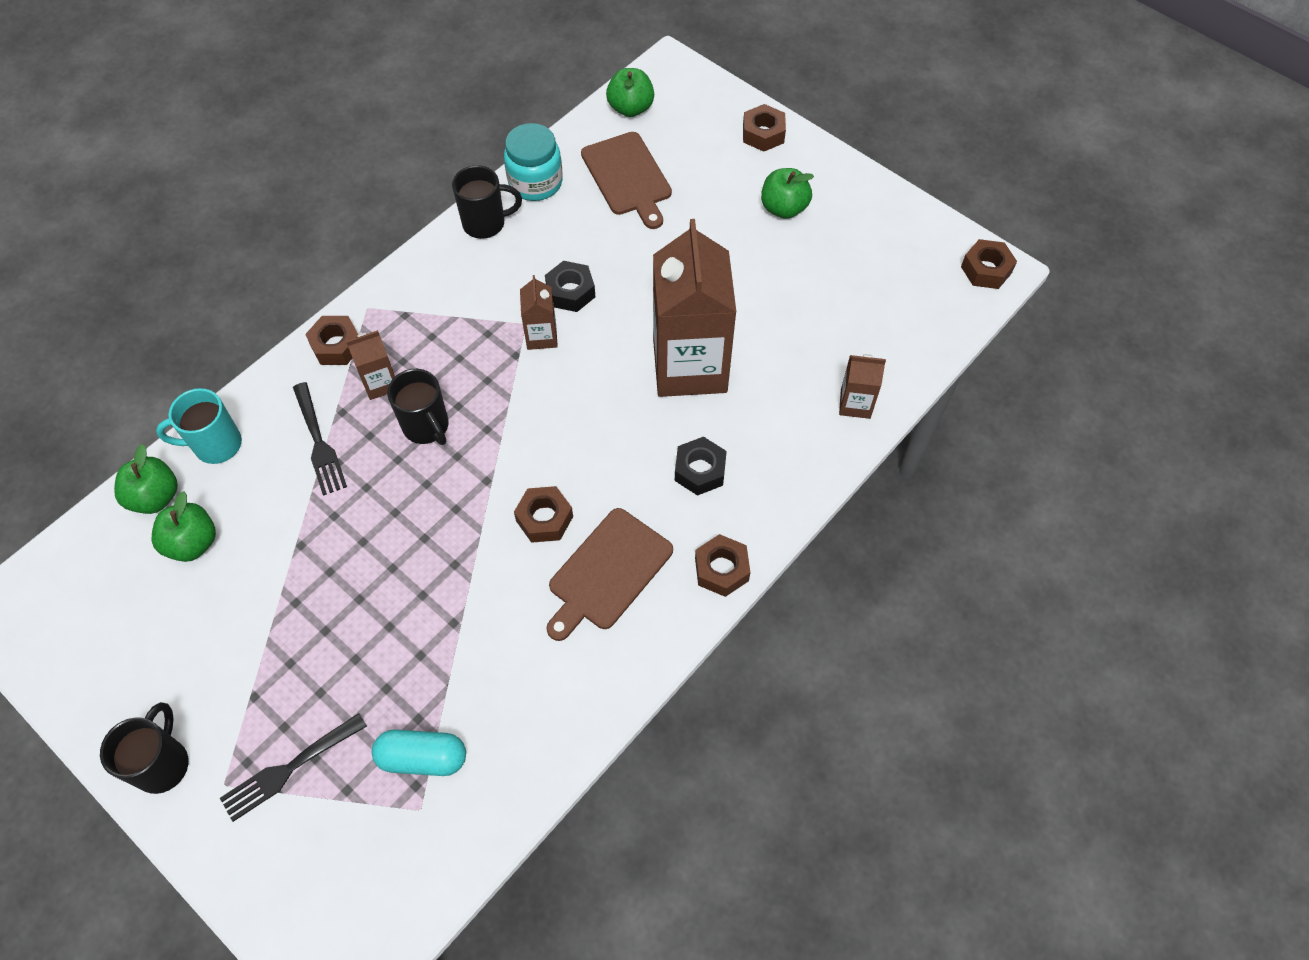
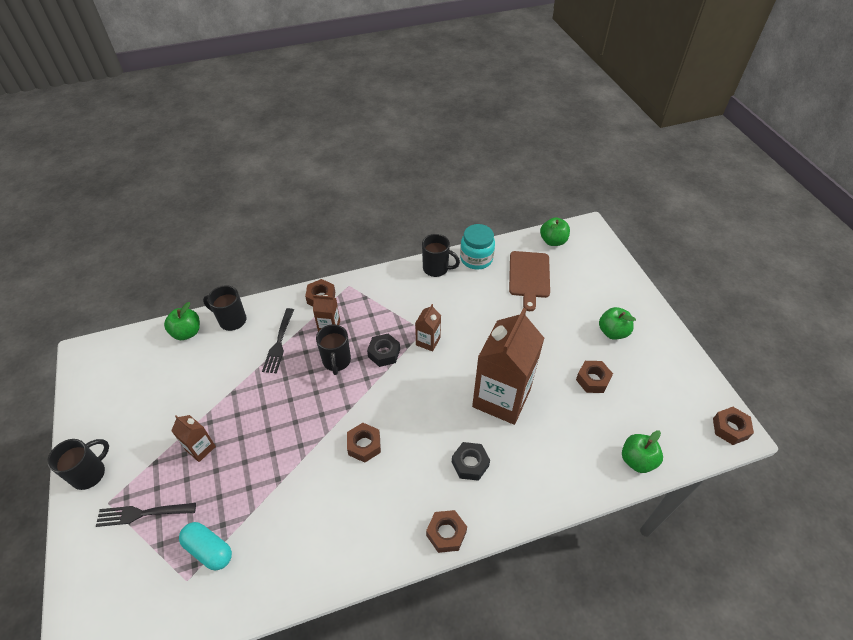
camera: 30 degrees right, 10 degrees down
(193, 543) = (186, 364): green apple -> green apple (637, 460)
(216, 445) = (231, 320): turquoise mug -> black mug
(570, 292) = (459, 324): black nut -> black nut (384, 353)
(607, 572) = (378, 497): brown cutting board -> none
(763, 134) = (623, 285): brown nut -> brown nut (592, 380)
(855, 404) = (592, 472): brown carton -> brown carton (200, 448)

